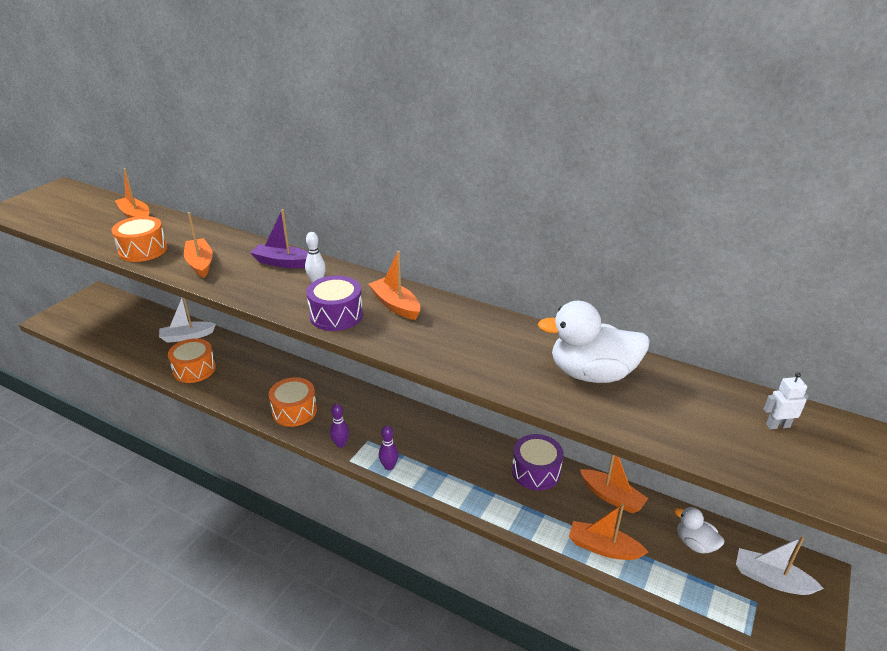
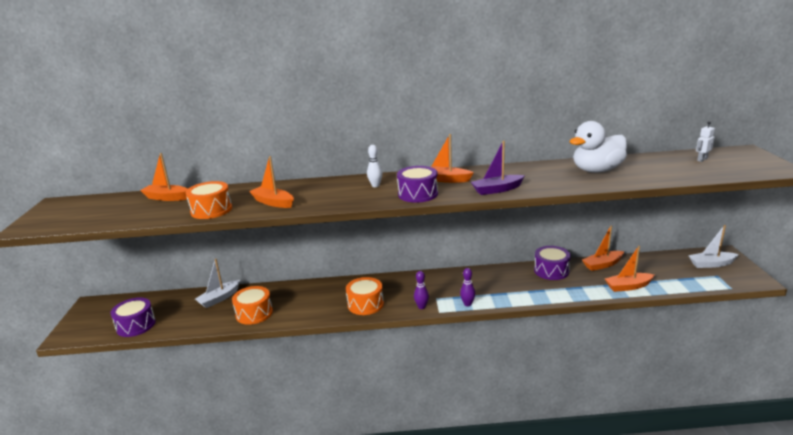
camera: 30 degrees left, 10 degrees down
(101, 334) = (136, 325): none -> purple drum
(283, 263) = (334, 185): purple boat -> purple boat (497, 190)
(611, 497) = (602, 265): orange boat -> orange boat turned 150 degrees clockwise
(695, 543) = (664, 266): white duck -> none

